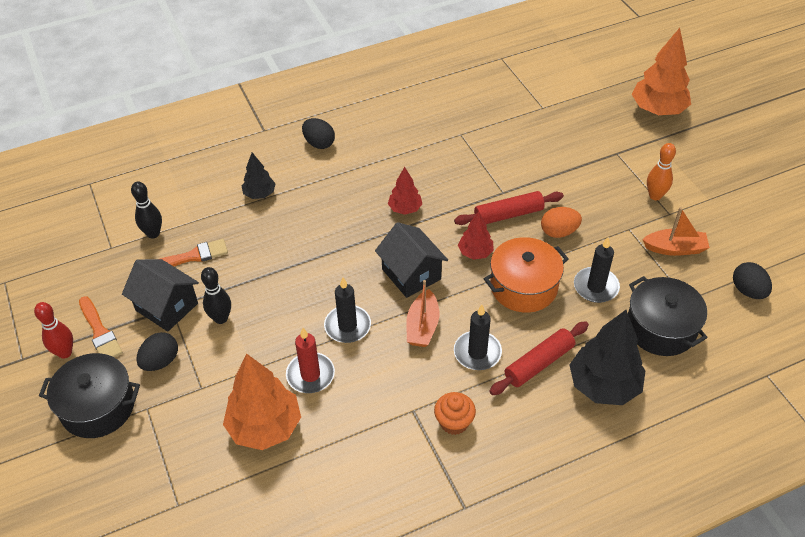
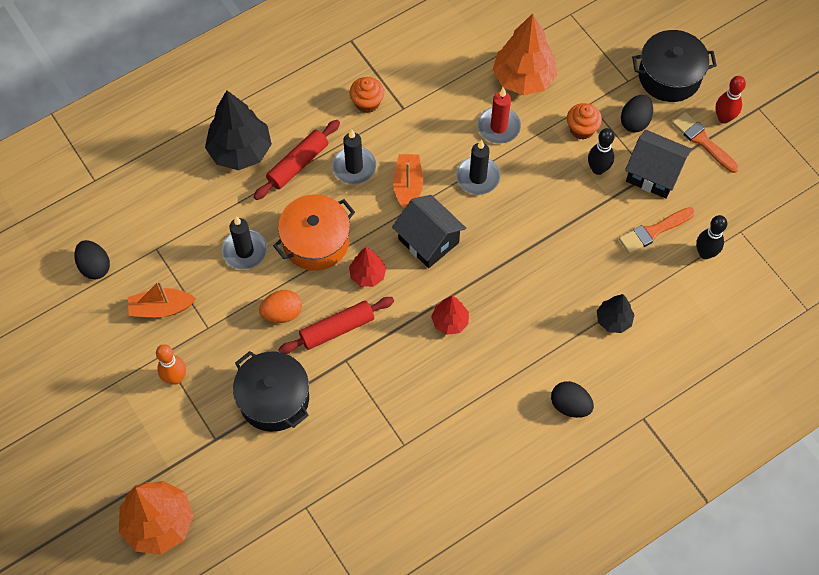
camera: 170 degrees right, 15 degrees up
(221, 361) = (582, 129): none -> orange cupcake
(661, 328) = (185, 214): black pot -> black pot (274, 399)

